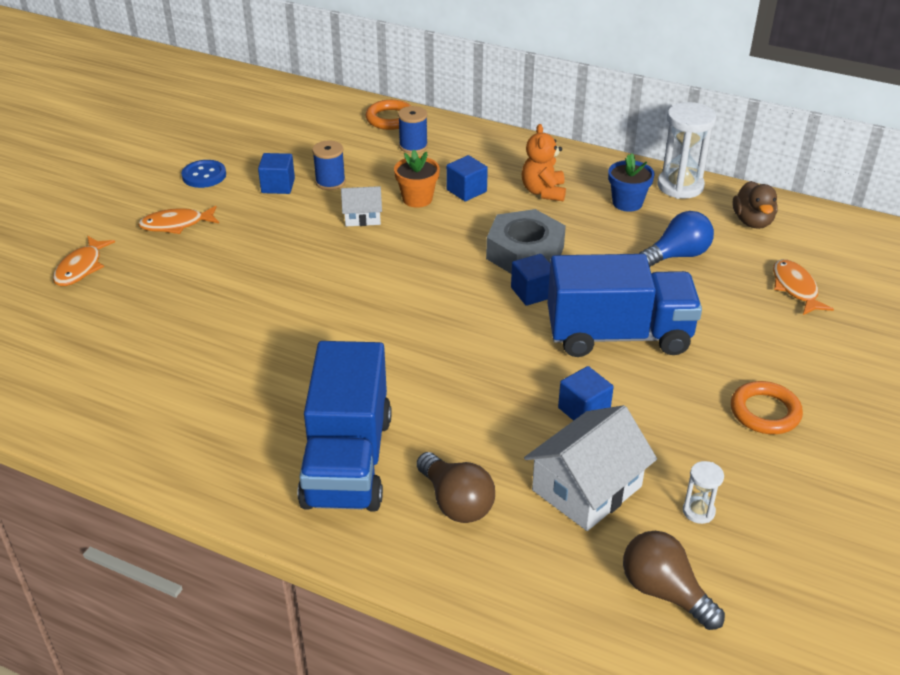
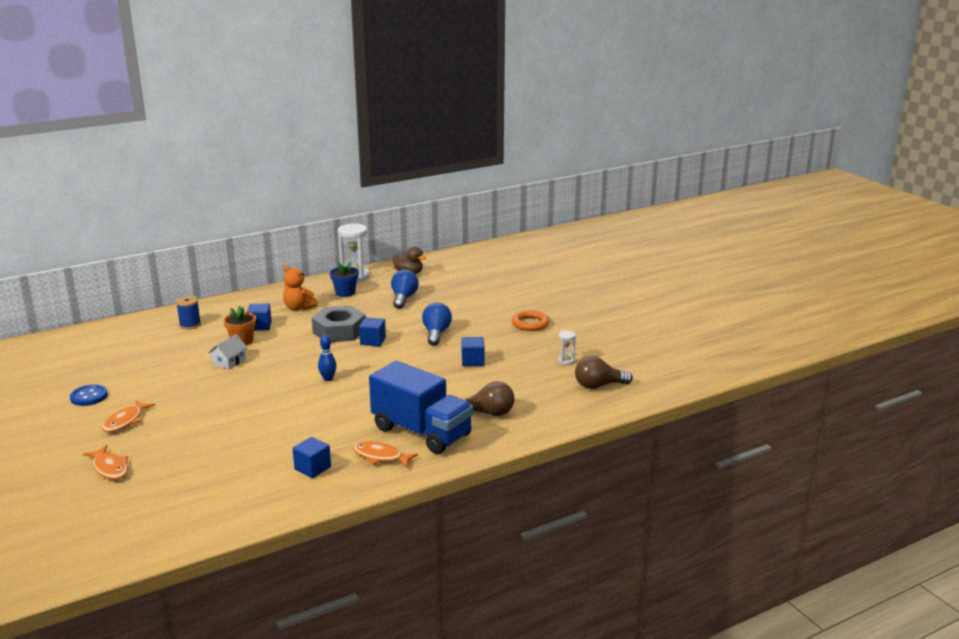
camera: 55 degrees left, 15 degrees down
(278, 186) = (149, 376): blue cube -> blue cube (312, 468)
(330, 182) = (177, 360): blue spool -> none
(390, 119) = (149, 321): orange ring -> none
(400, 308) = (328, 378): none -> blue bowling pin
(586, 488) = (521, 379): white house -> none
(618, 335) = (436, 333): blue truck -> blue light bulb
(795, 288) = (467, 285): orange fish -> orange fish (380, 457)

